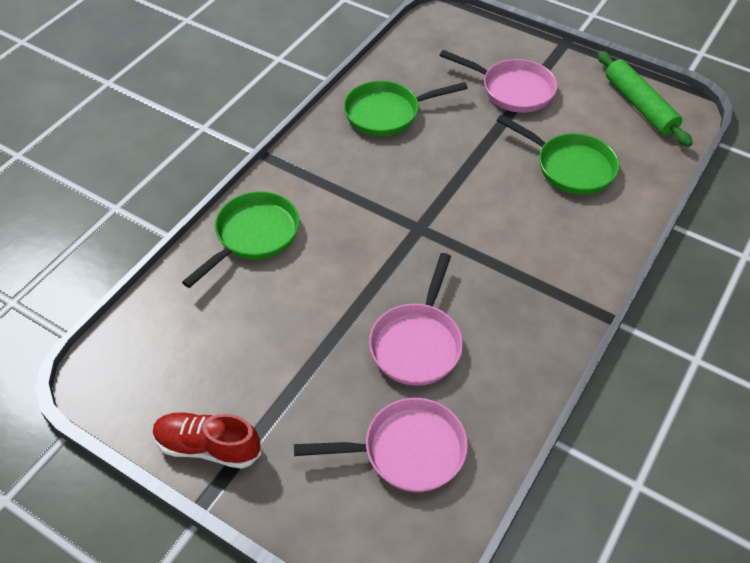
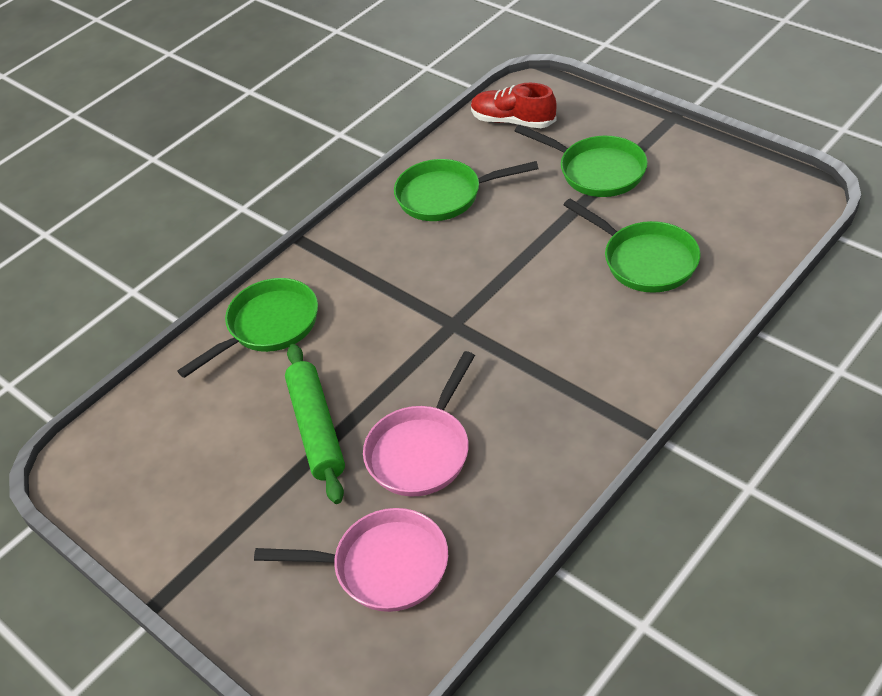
camera: 15 degrees right, 5 degrees down
(208, 447) = (172, 546): red shoe -> red shoe (513, 121)
(513, 90) = (597, 171): pink pan -> green pan
(639, 105) = (747, 191): green rolling pin -> green rolling pin (316, 429)

